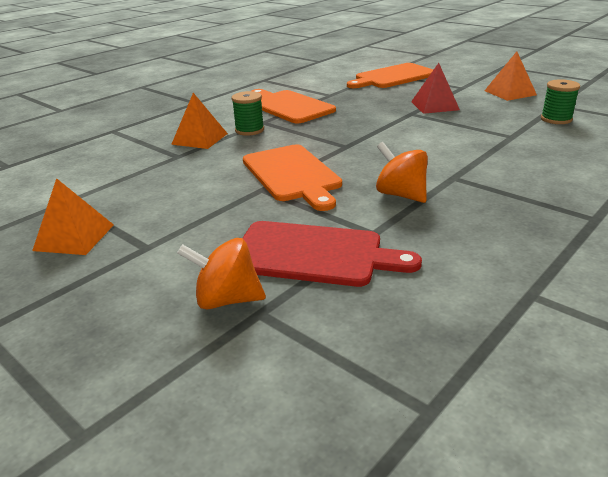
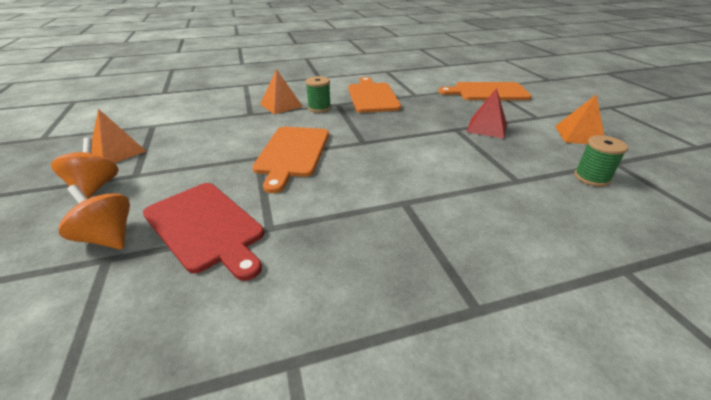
camera: 30 degrees right, 5 degrees up
(401, 195) = (339, 201): orange spinning top -> orange spinning top (95, 187)

